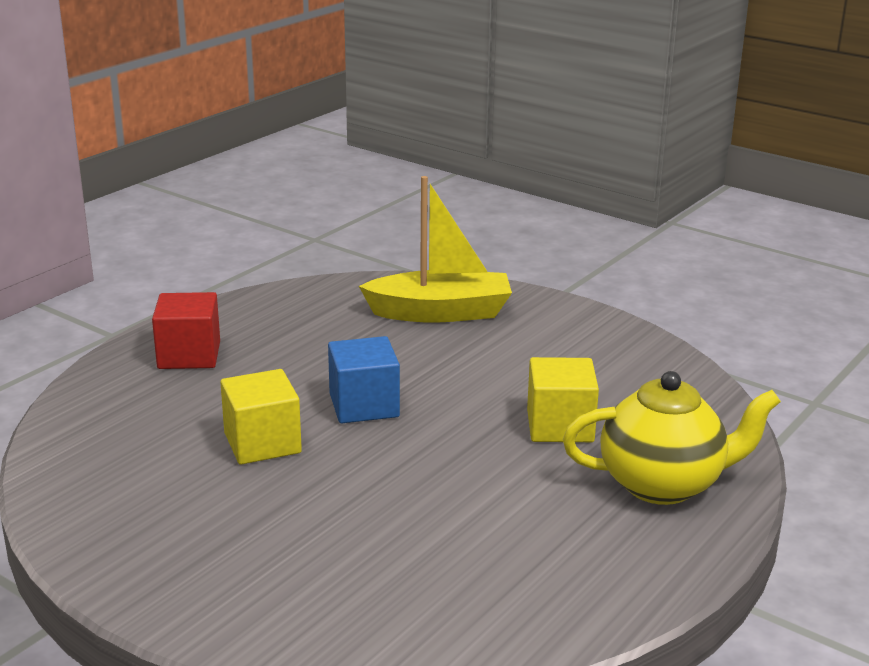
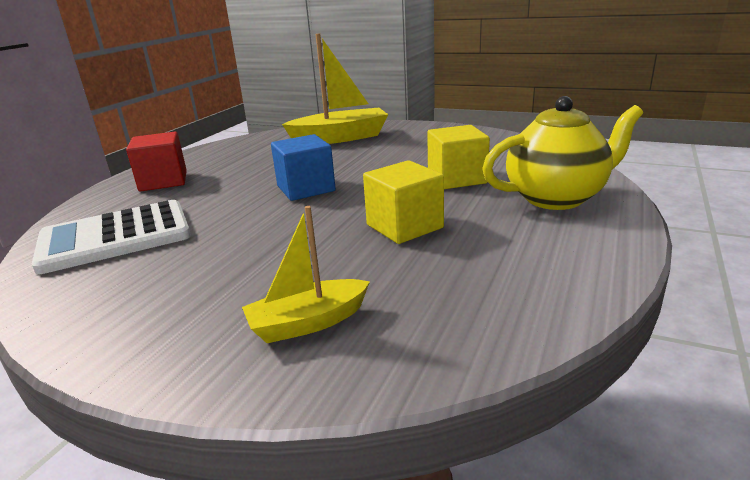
camera: 10 degrees left, 0 degrees up
(129, 441) = (115, 237): none -> white calculator
(262, 443) = (231, 221): yellow cube -> yellow cube (404, 226)
(314, 592) = (308, 322): none -> yellow boat

